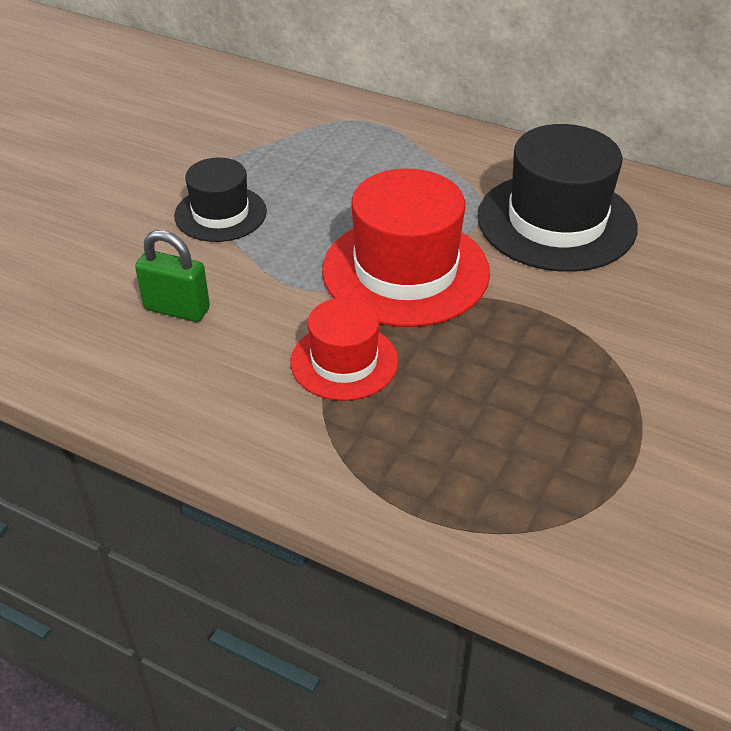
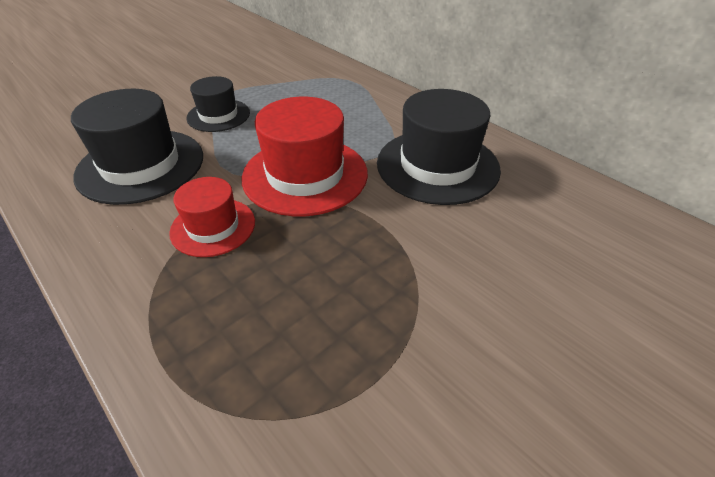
camera: 20 degrees right, 0 degrees up
(177, 309) = (141, 165): green padlock -> black hat

